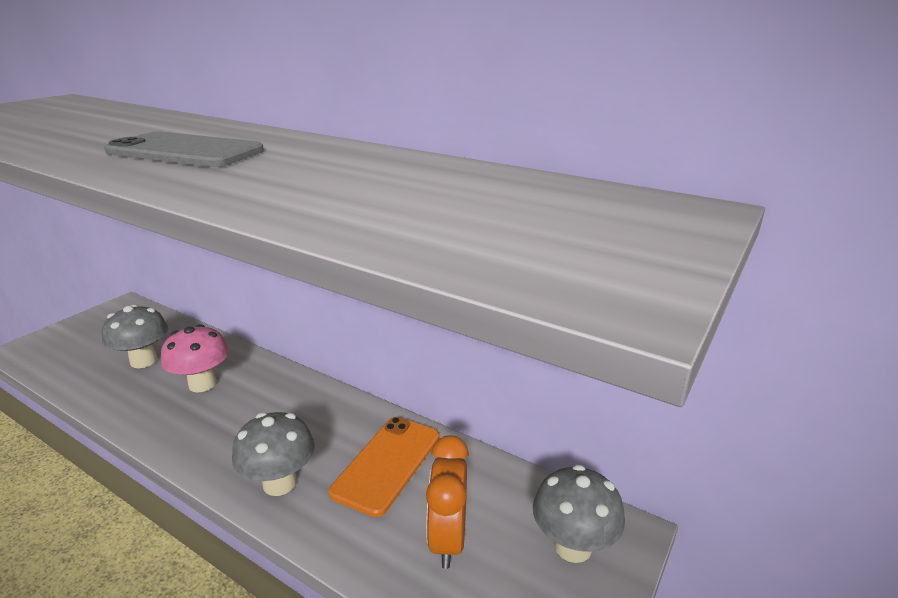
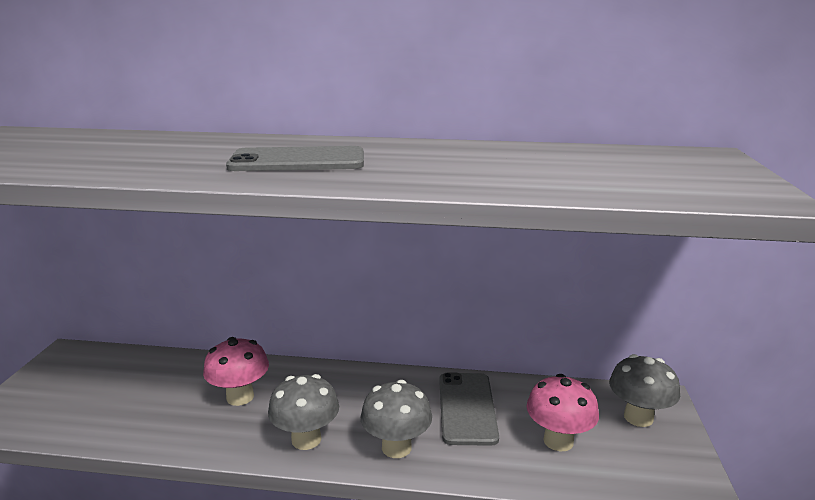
camera: 25 degrees left, 5 degrees down
(144, 361) = (153, 394): grey mushroom -> grey mushroom (306, 439)
(387, 464) = (467, 408): orange phone -> grey phone
(448, 539) = (558, 441): orange clock -> pink mushroom

